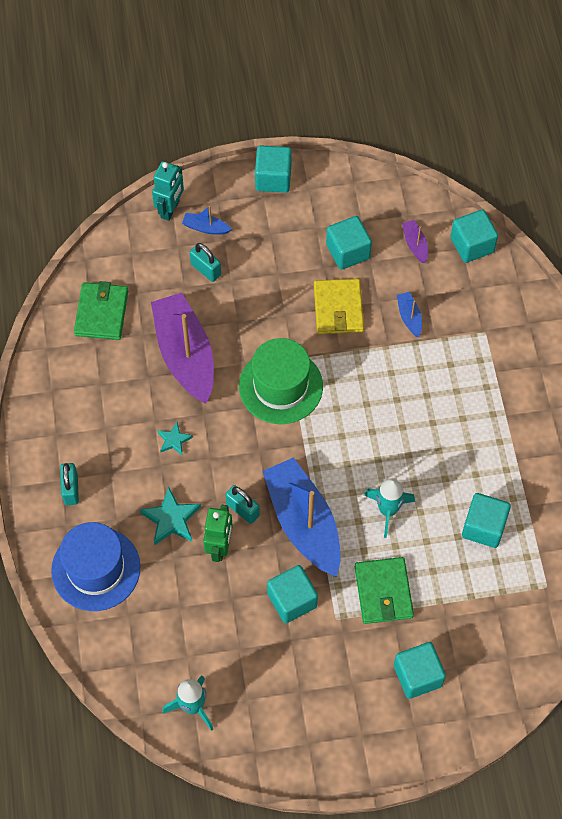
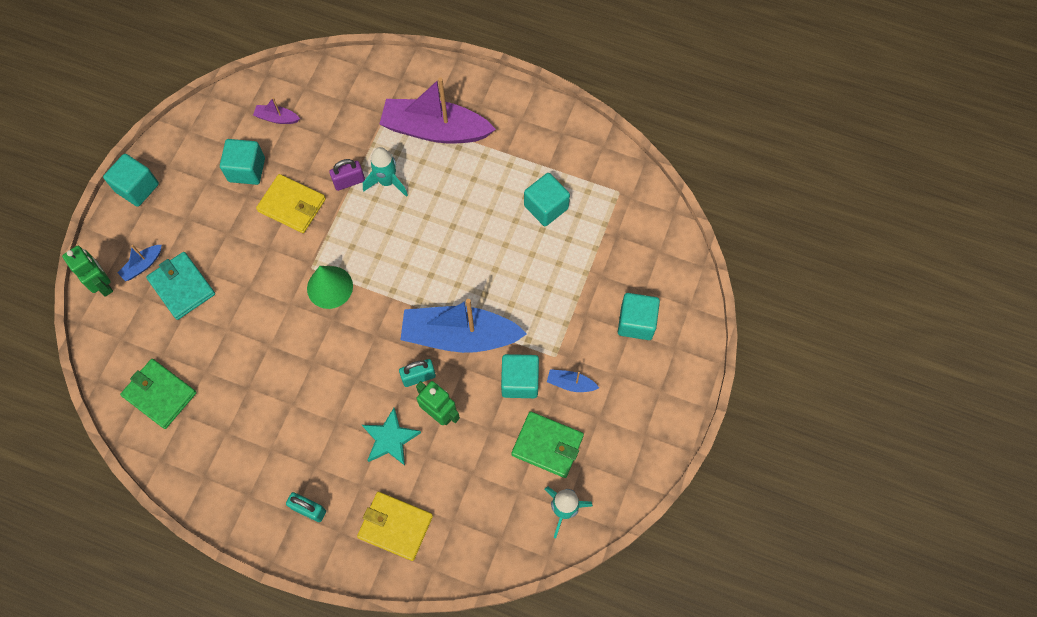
camera: 60 degrees left, 5 degrees up
(96, 569) = (395, 526): blue hat -> yellow wallet
(170, 209) = (103, 284): turquoise robot -> green robot
(174, 440) = (320, 398): turquoise star -> none
(185, 355) = (249, 346): purple boat -> purple boat (435, 130)
(206, 270) = (182, 287): turquoise padlock -> turquoise wallet
(280, 386) = (330, 287): green hat -> green cone
(383, 592) = (554, 308): green wallet -> green wallet (547, 445)
(388, 510) = (489, 267): turquoise rocket -> turquoise rocket (387, 182)
(393, 341) = (349, 181): none -> purple padlock
(409, 317) = (337, 158): blue boat -> blue boat (570, 383)
(472, 245) = (307, 79): turquoise cube -> none

